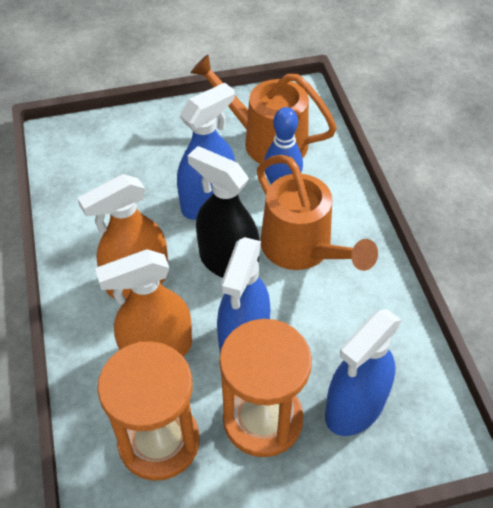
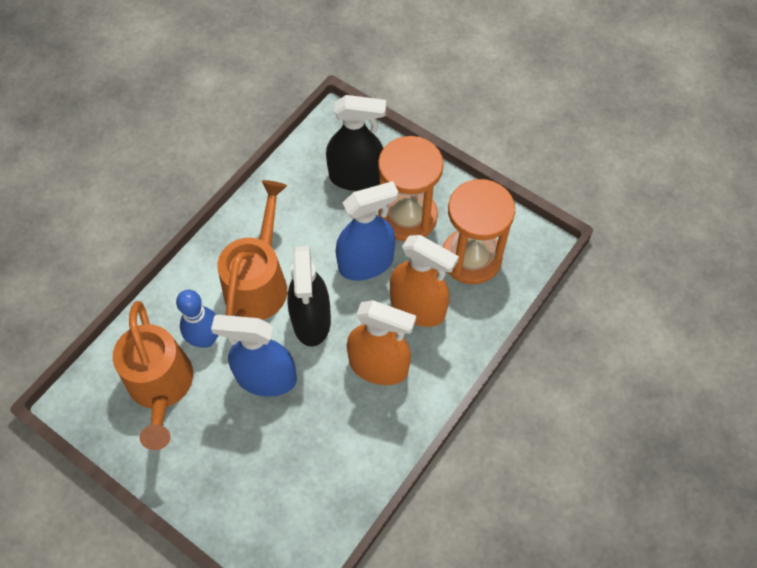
camera: 130 degrees left, 10 degrees up
(354, 407) = (356, 177): blue spray bottle -> black spray bottle

